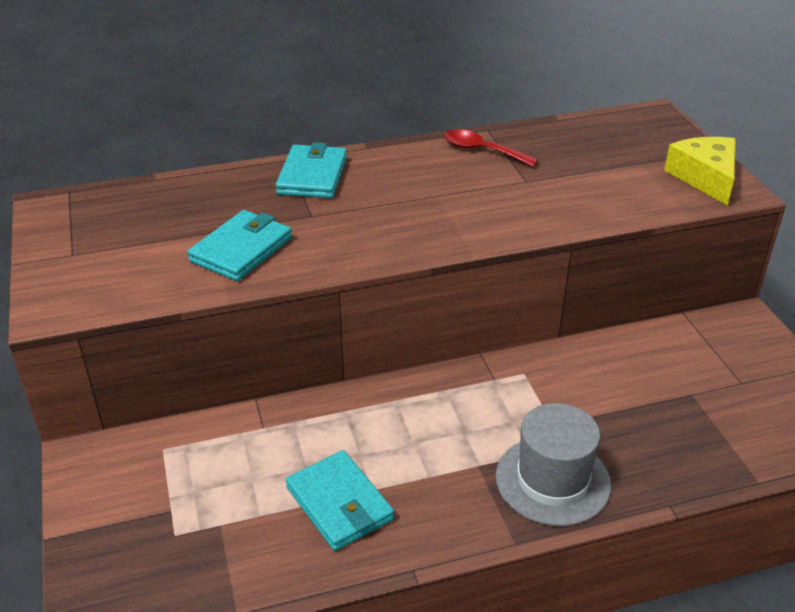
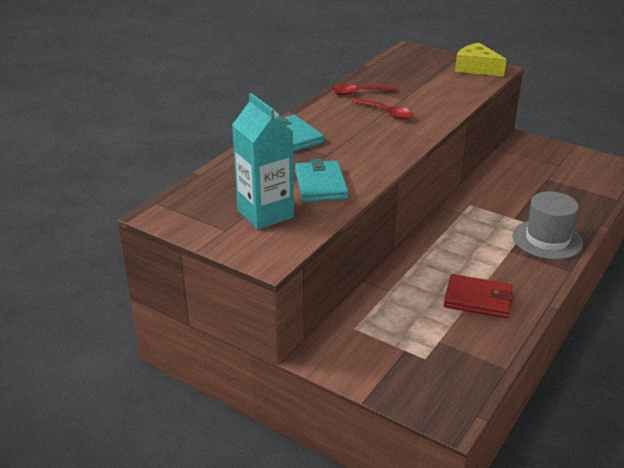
camera: 40 degrees left, 5 degrees down
(134, 256) = (265, 214): none -> turquoise carton
(339, 504) = (478, 299): turquoise wallet -> red wallet
(470, 192) = (386, 113): none -> red spoon

